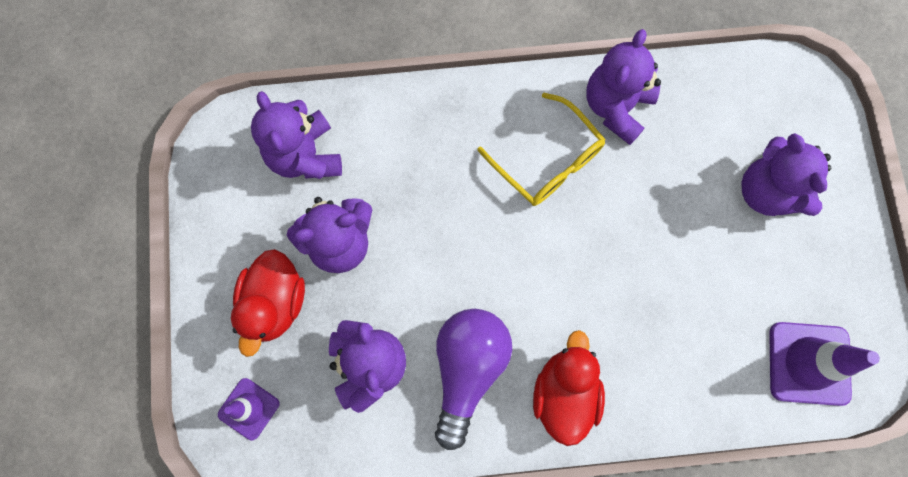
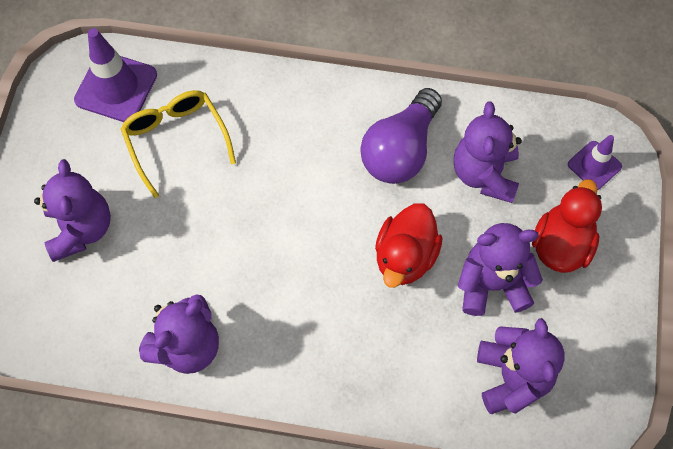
camera: 165 degrees left, 10 degrees down
(548, 161) = (273, 309): yellow glasses -> yellow glasses (176, 140)
(564, 393) = (324, 114): red duck -> red duck (405, 257)

